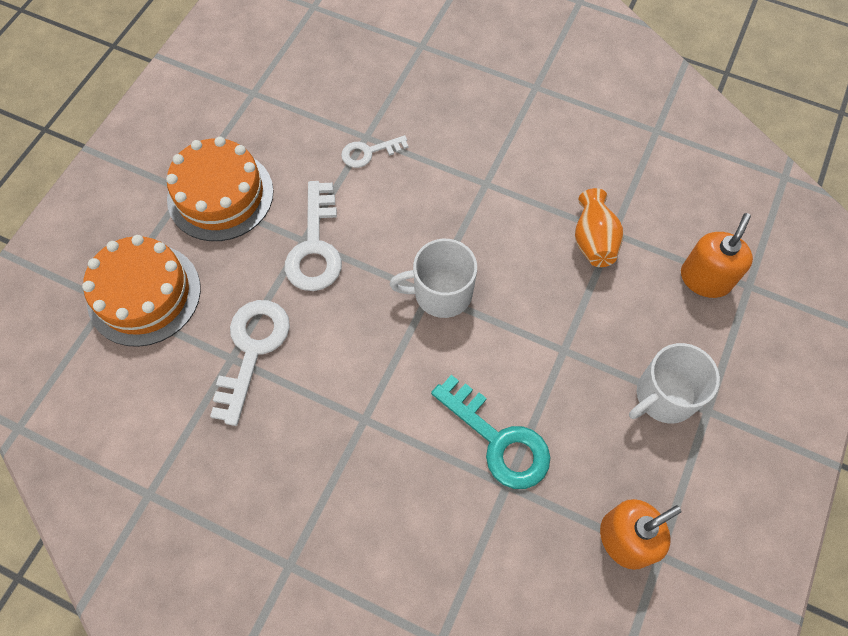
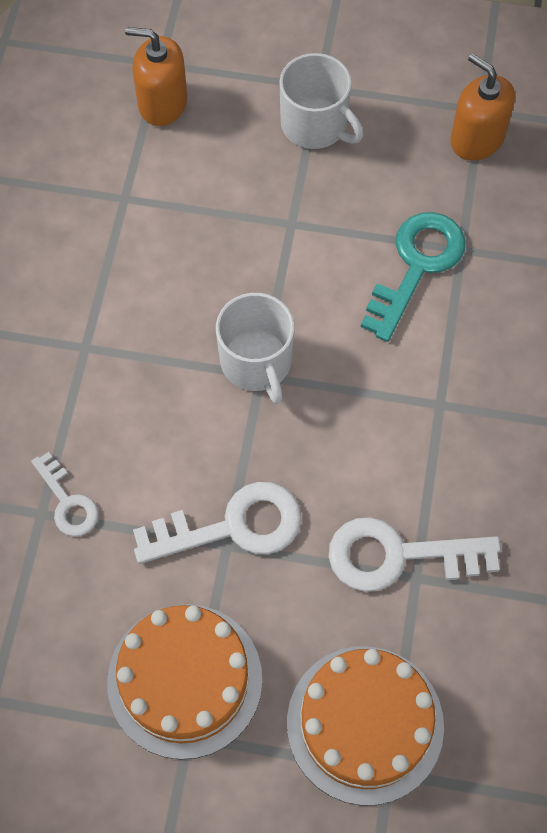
camera: 105 degrees left, 0 degrees up
(593, 240) = (140, 216): orange vase -> none

